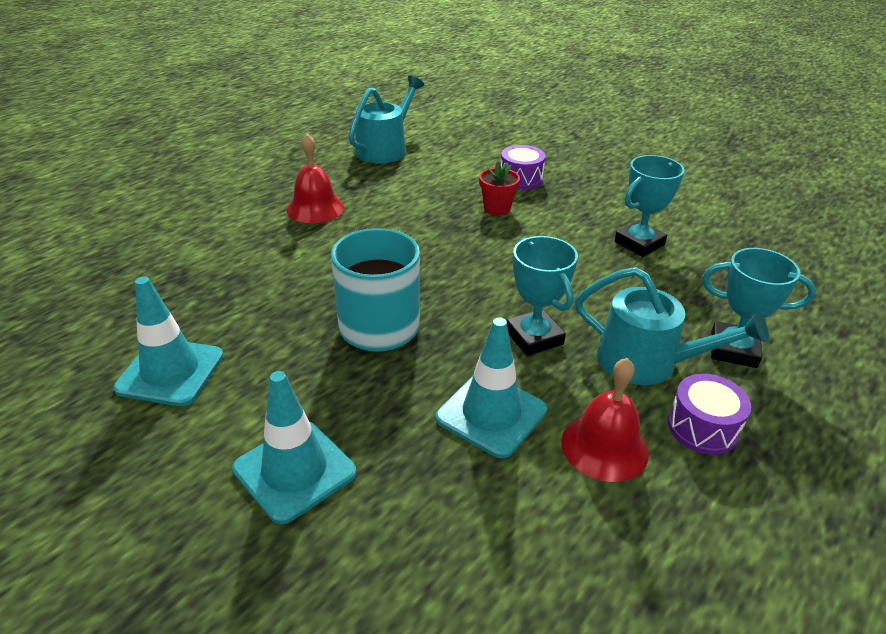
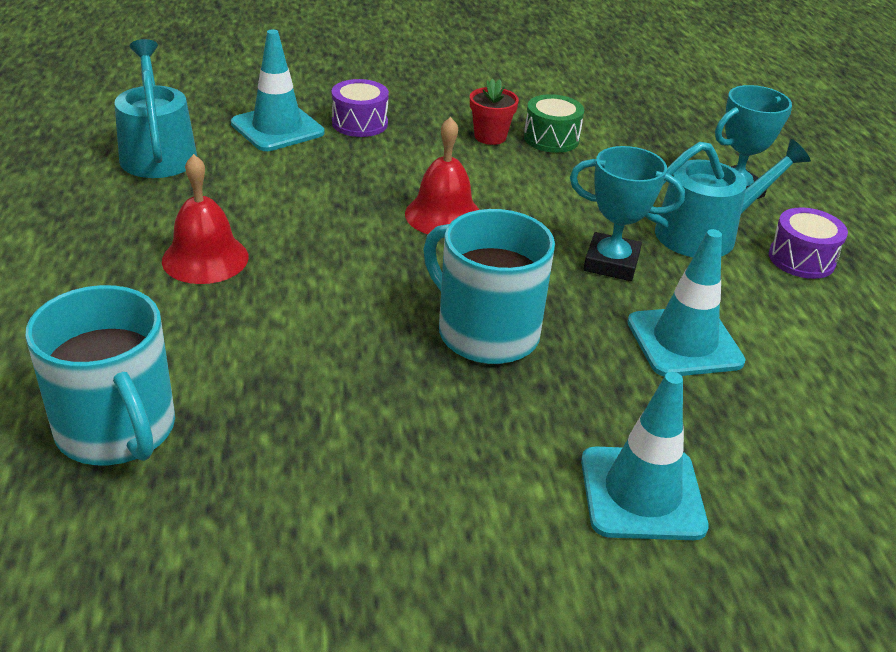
camera: 50 degrees left, 0 degrees up
(150, 260) = (117, 429): none -> turquoise mug
(170, 372) = (383, 511): turquoise traffic cone -> turquoise traffic cone (277, 128)
(497, 208) = (389, 164): red flower pot -> red flower pot (490, 137)
(604, 446) = (778, 312): red bell -> red bell (443, 215)
(639, 243) = (551, 138): turquoise trophy -> green drum

